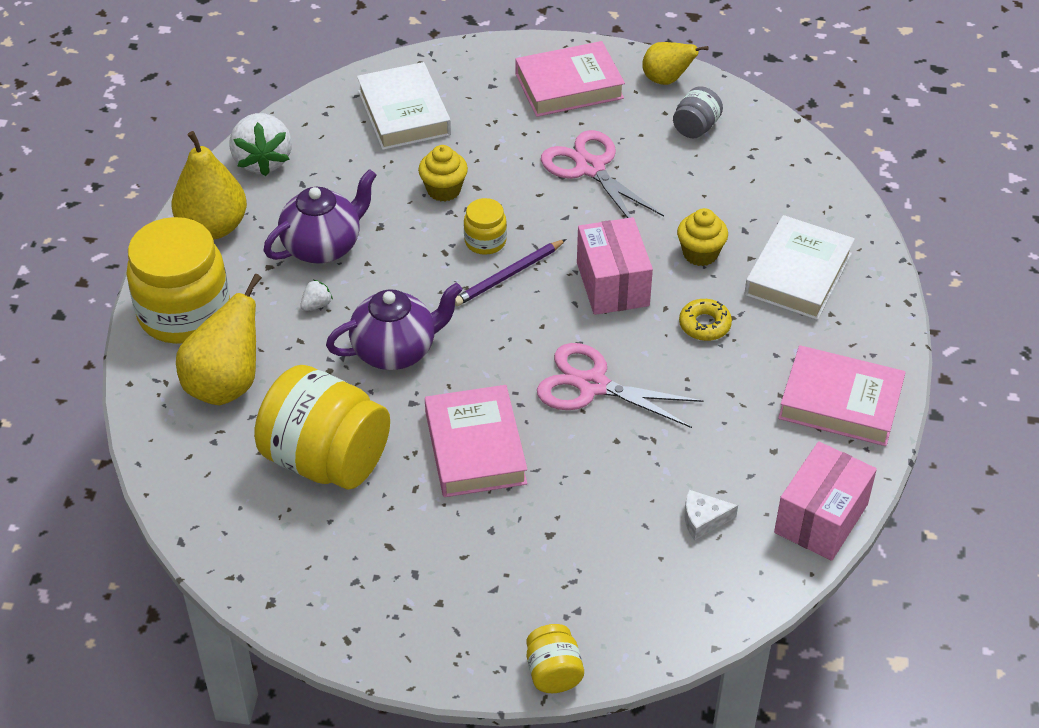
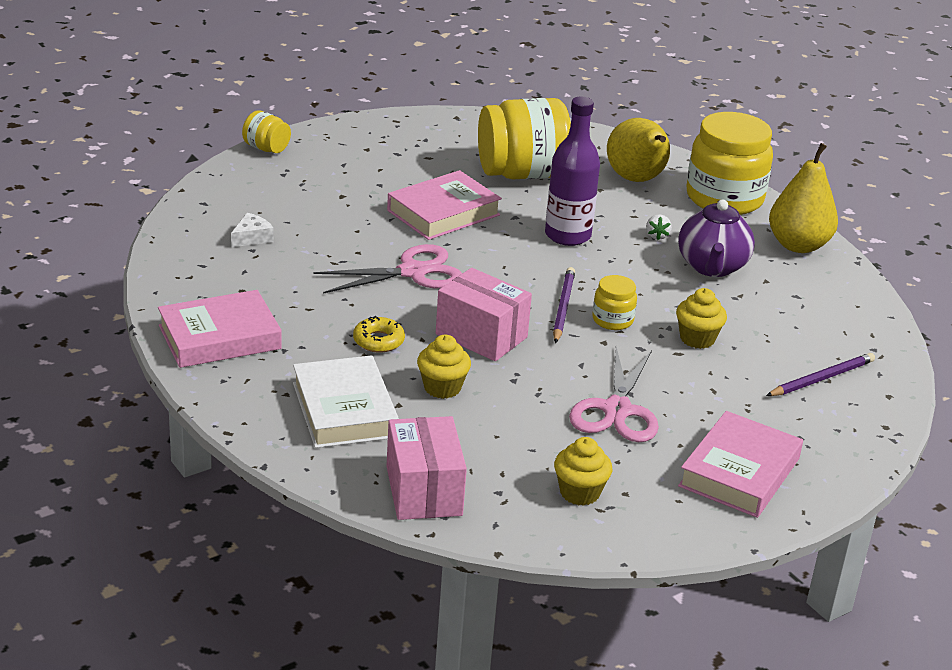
camera: 135 degrees right, 15 degrees down
(263, 161) = (848, 296): white strawberry -> none
(396, 350) = (567, 235): purple teapot -> purple bottle
(404, 113) = (822, 378): white book -> purple pencil
(475, 447) = (443, 213): pink book -> pink book turned 75 degrees counterclockwise
(590, 168) = (617, 410): pink scissors -> pink scissors turned 90 degrees clockwise
(666, 80) = (667, 527): yellow pear -> none
(696, 127) = (579, 493): grey jar -> yellow cupcake
(821, 518) = (170, 268): pink box -> pink box (423, 491)

